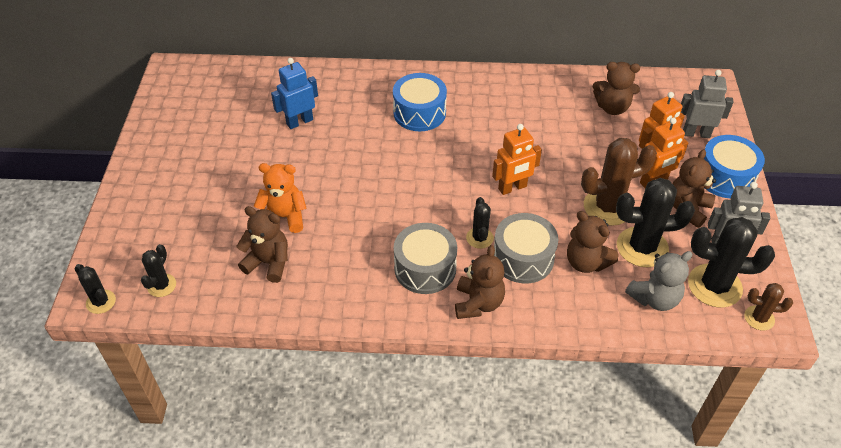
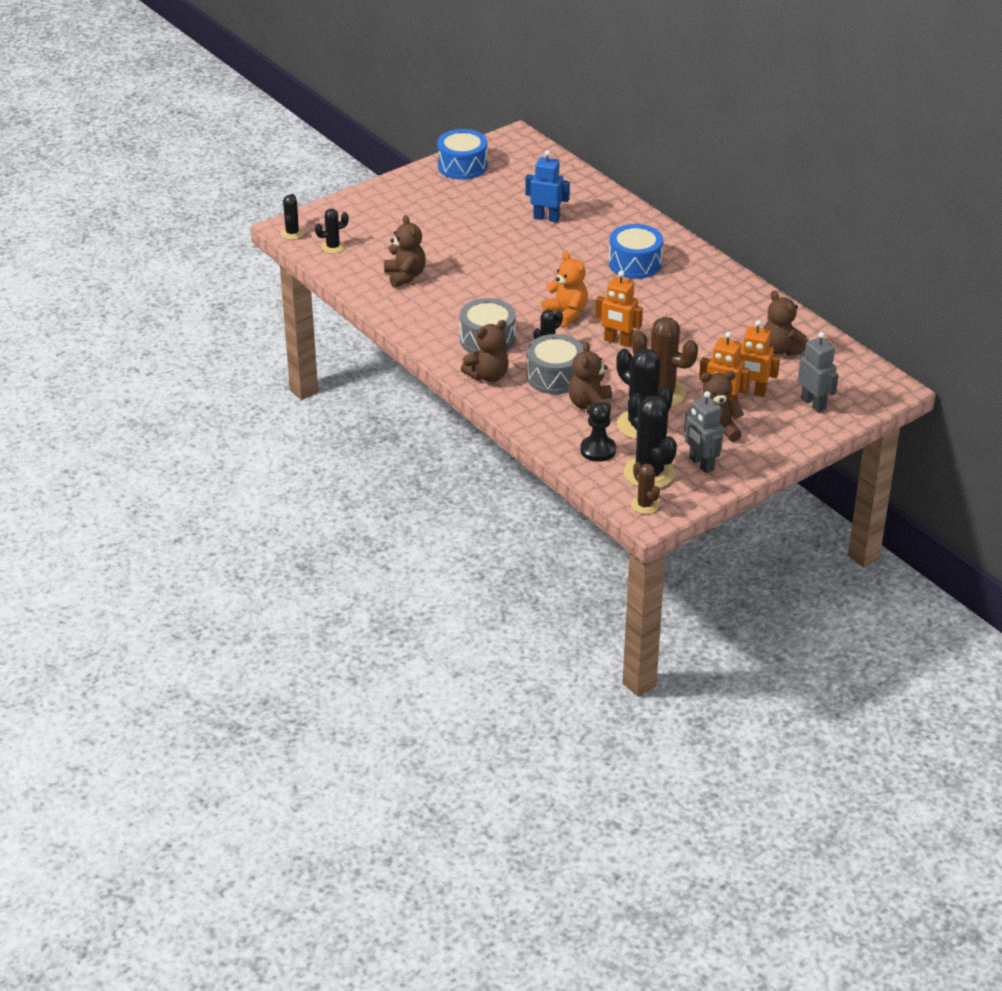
camera: 50 degrees right, 10 degrees down
(284, 217) = (450, 261): orange teddy bear -> orange teddy bear (566, 313)
(654, 298) = (598, 450): grey teddy bear -> black pawn
(725, 177) = (780, 437): blue drum -> blue drum (462, 166)

